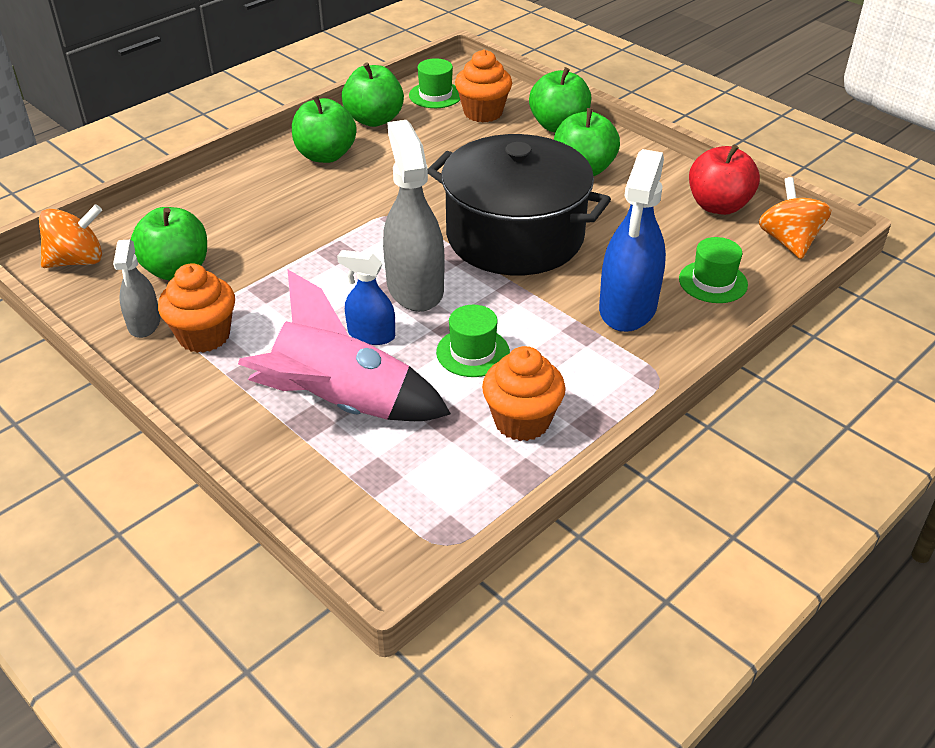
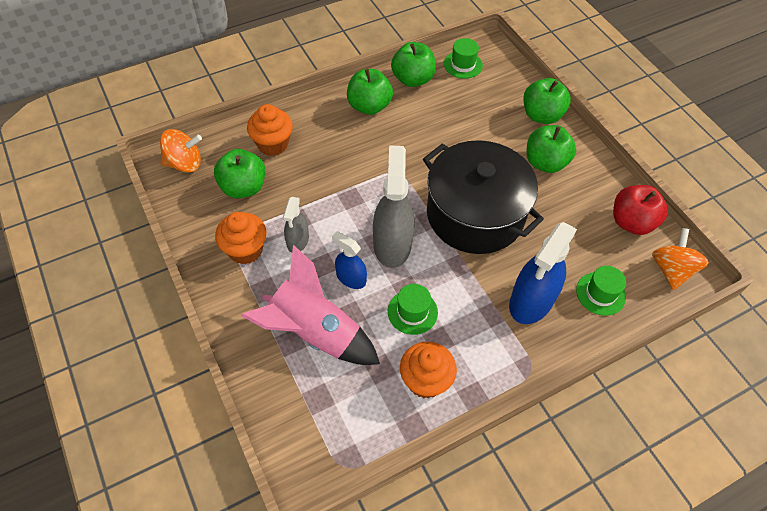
camera: 15 degrees right, 15 degrees up
(144, 323) = (211, 229): grey spray bottle -> grey spray bottle (297, 240)
(483, 113) = (491, 90): orange cupcake -> orange cupcake (273, 144)

